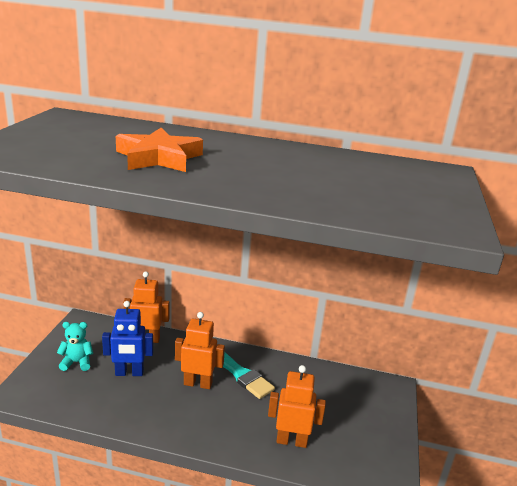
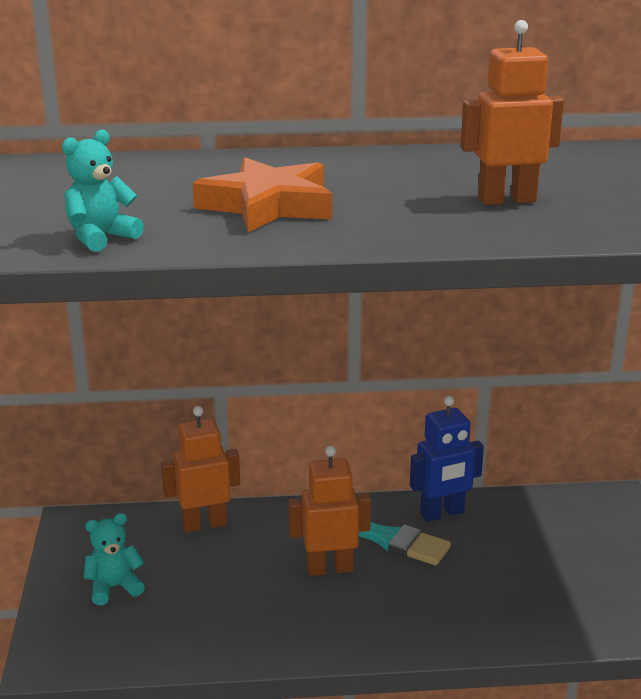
camera: 15 degrees left, 0 degrees up
(44, 157) = (101, 238): none -> turquoise teddy bear
(129, 373) = (211, 581): blue robot -> blue robot (442, 513)
(291, 441) = (517, 609): orange robot -> orange robot (506, 200)

